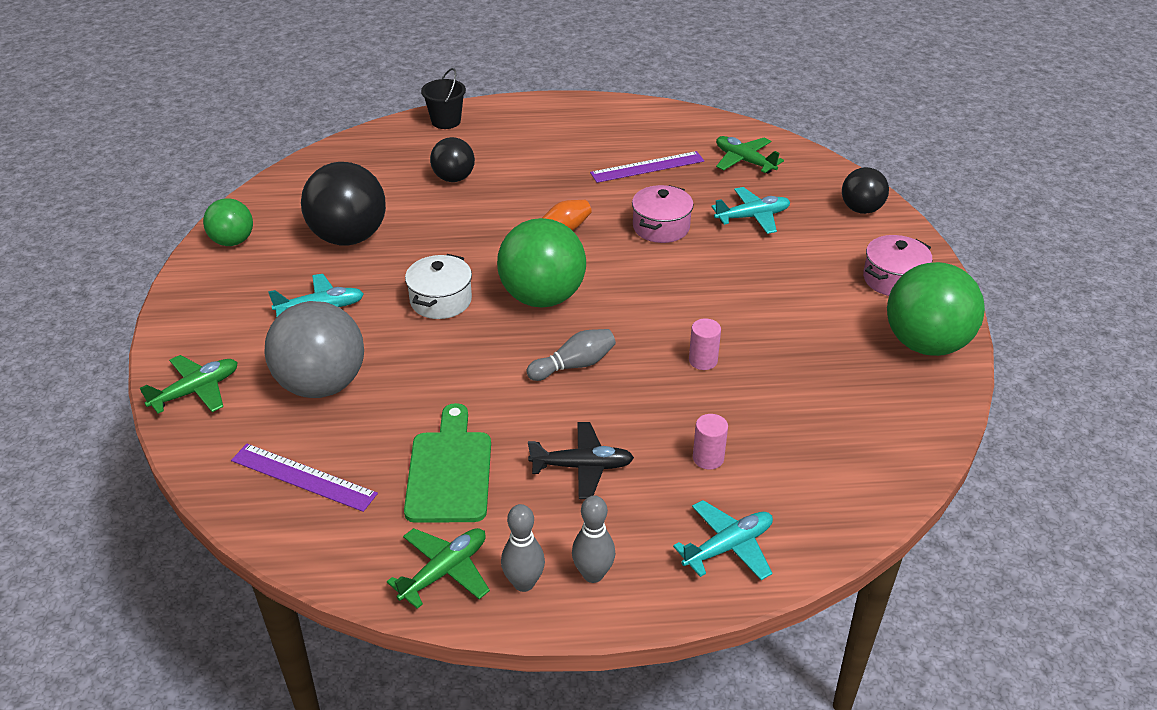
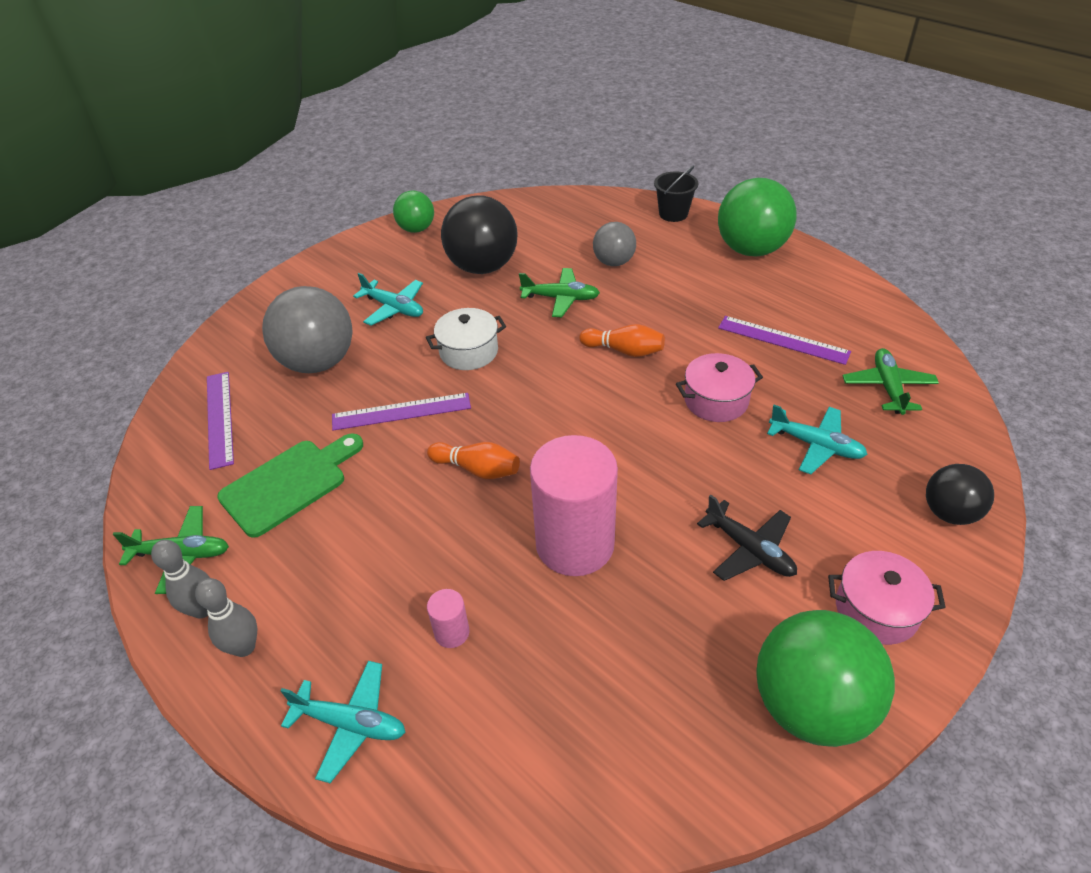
camera: 50 degrees right, 5 degrees up
(196, 391) = (258, 317): green plane -> green plane (561, 298)
(454, 178) = (614, 262): black ball -> grey ball
(456, 370) = (401, 411): none -> purple ruler
(542, 297) = (537, 397): green ball -> green ball (751, 249)
(574, 365) = (477, 469): grey bowling pin -> orange bowling pin
(582, 467) = (363, 555): black plane -> black plane (749, 549)
(703, 360) = (575, 544): pink cylinder -> pink cylinder, size x2.41

